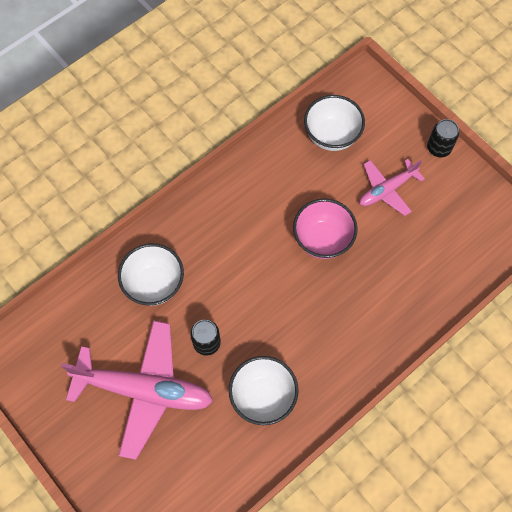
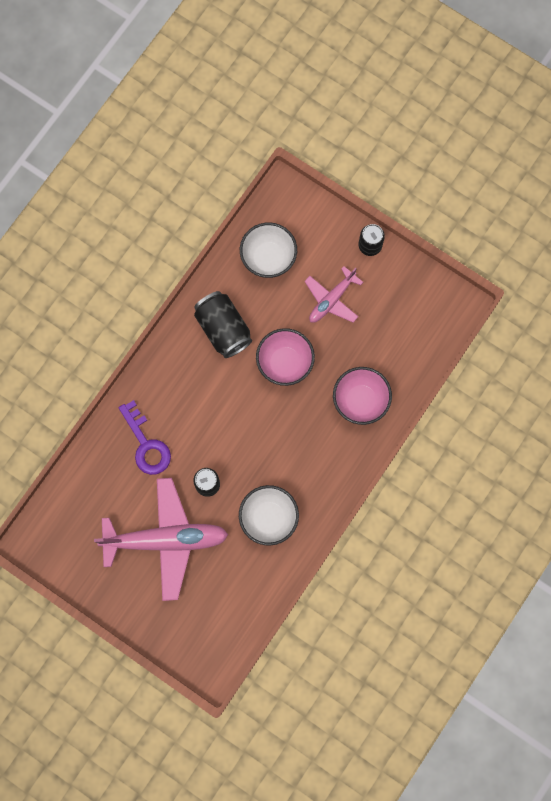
camera: 15 degrees left, 10 degrees up
(154, 284) = (146, 444): white bowl -> purple key
(267, 191) = (223, 329): none -> black can
(394, 298) = (360, 401): none -> pink bowl

